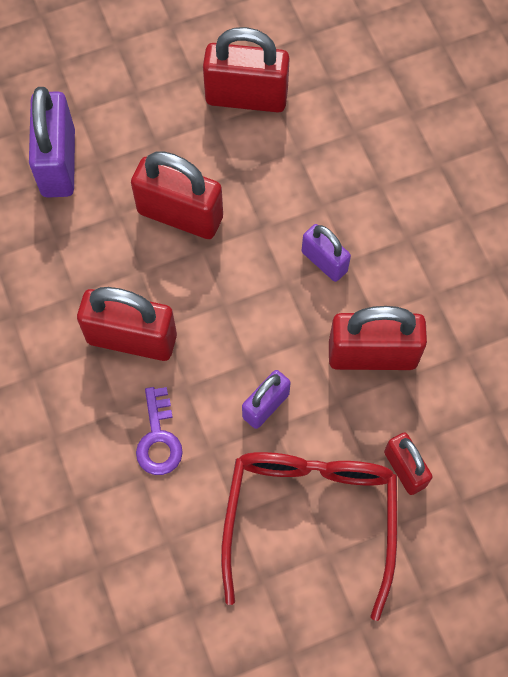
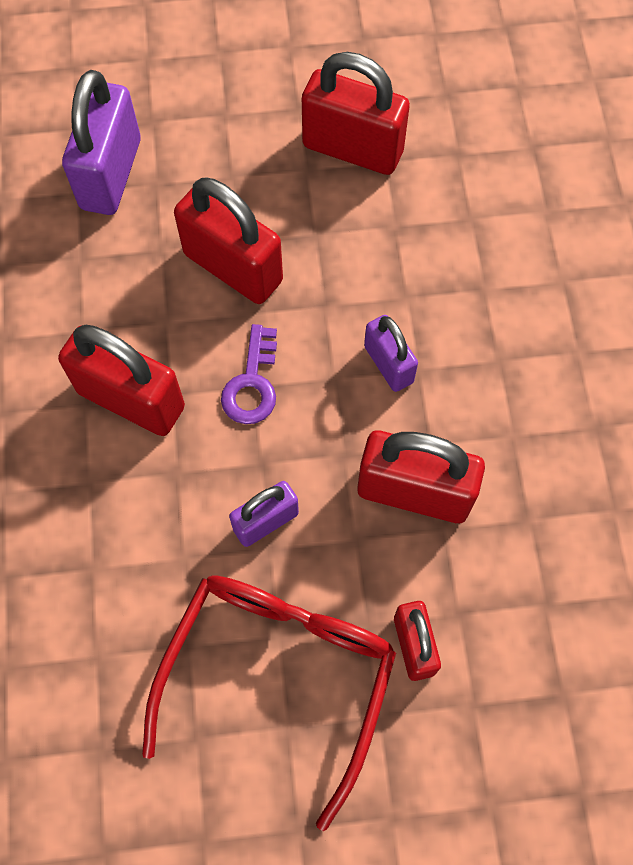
camera: 15 degrees right, 0 degrees up
(158, 438) = (125, 527): purple key -> purple key (252, 383)

